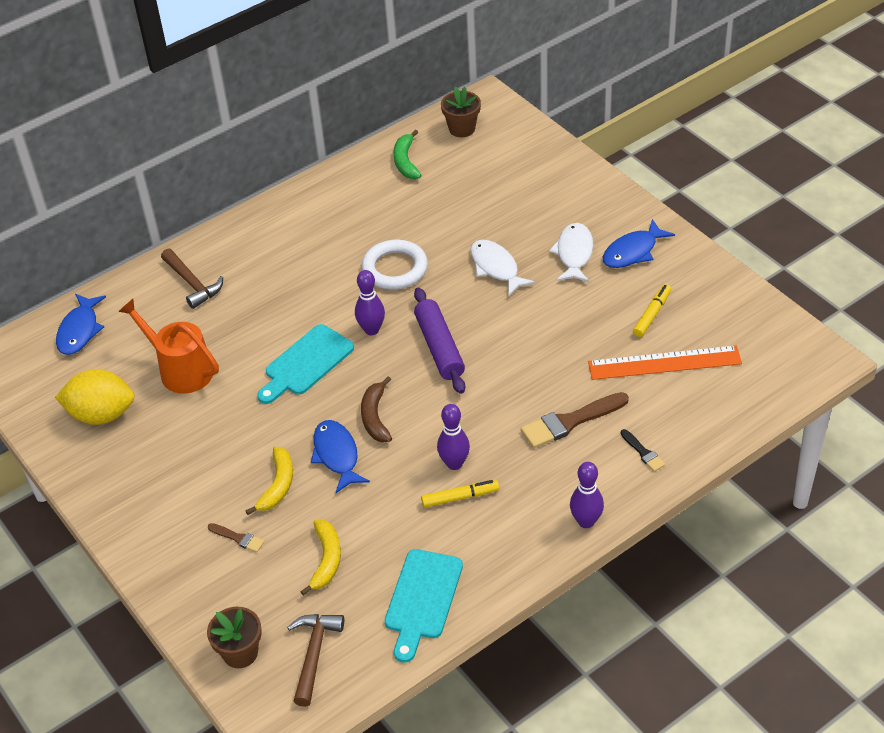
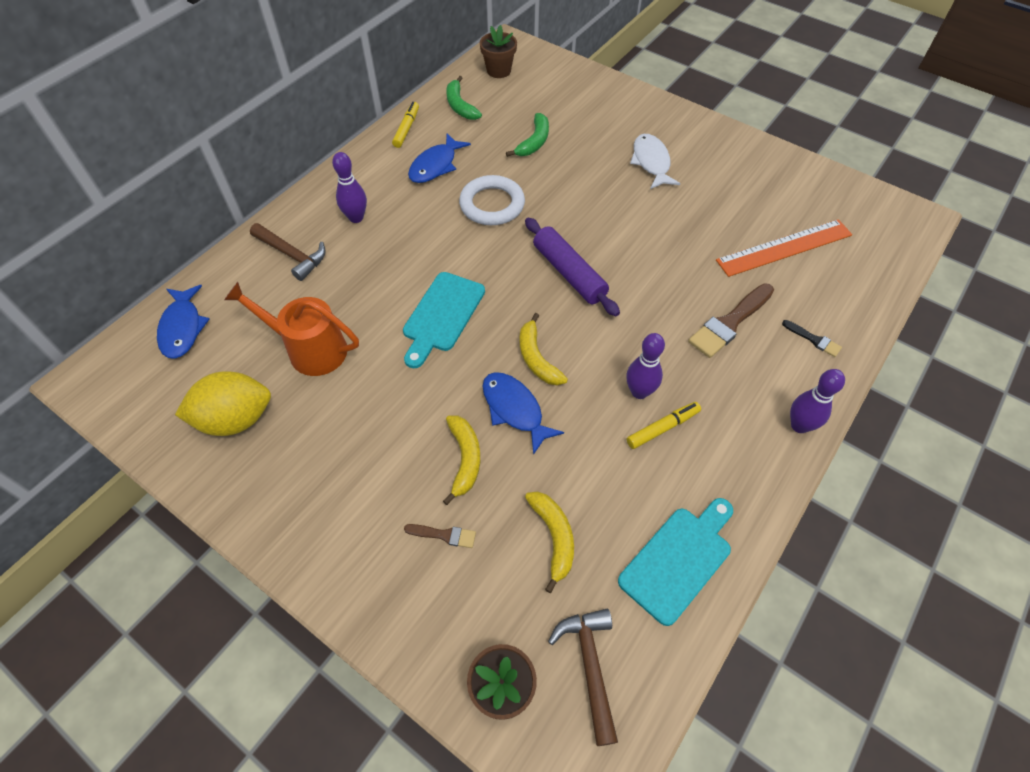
camera: 20 degrees left, 10 degrees up
(371, 330) = (495, 268): purple bowling pin -> purple bowling pin (356, 218)
(375, 417) = (537, 358): brown banana -> yellow banana
(422, 599) = (679, 560): turquoise cutting board -> turquoise cutting board turned 135 degrees counterclockwise
(464, 212) = (534, 142): none -> green banana
(496, 268) = (587, 187): white fish -> none
(633, 252) = (702, 152): blue fish -> blue fish (435, 166)
(652, 314) = (749, 205): yellow marker -> yellow marker (406, 129)

